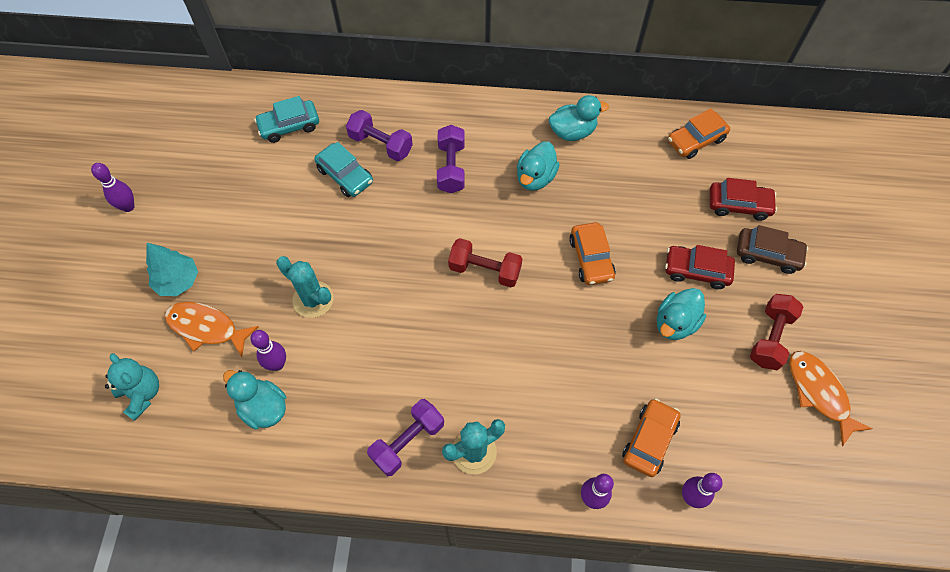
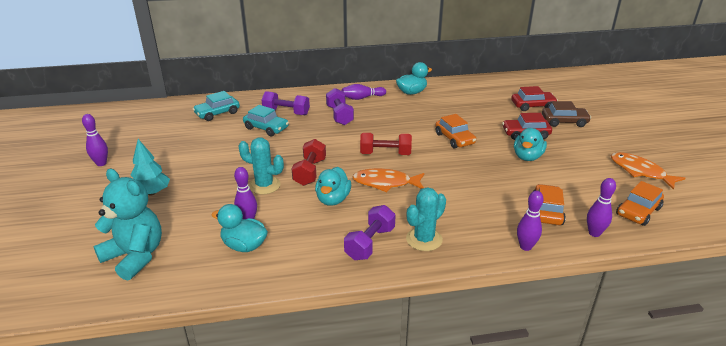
camera: 15 degrees left, 30 degrees down
(142, 394) = (135, 256): turquoise teddy bear -> turquoise teddy bear, size x1.53
(207, 328) = (182, 212): orange fish -> orange fish (385, 183)
(496, 130) = (362, 98): none -> purple bowling pin
(535, 178) = (398, 112): turquoise duck -> turquoise duck (333, 199)
(696, 140) = (490, 86): orange car -> orange car (638, 211)
(770, 338) = (591, 154): red dumbbell -> red dumbbell (310, 172)

